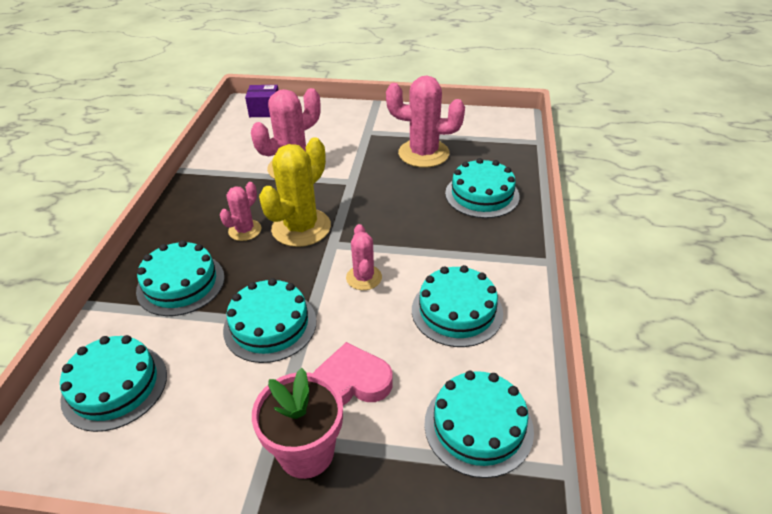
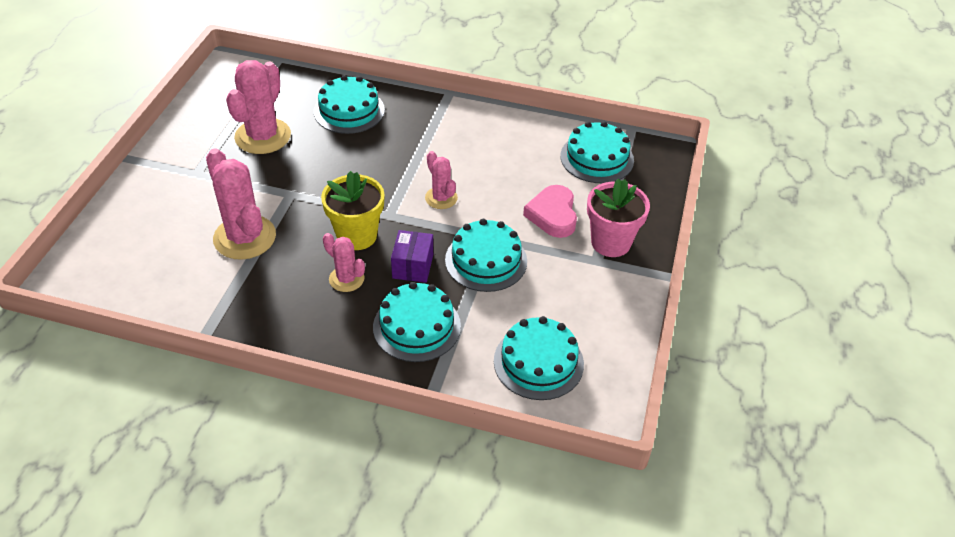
camera: 85 degrees left, 5 degrees up
(265, 111) = (90, 262): purple box -> purple box (412, 266)
(301, 228) = (357, 235): yellow cactus -> yellow flower pot
(364, 278) = (441, 198): pink cactus -> pink cactus turned 60 degrees clockwise
(457, 311) = (492, 150): turquoise cake -> none

